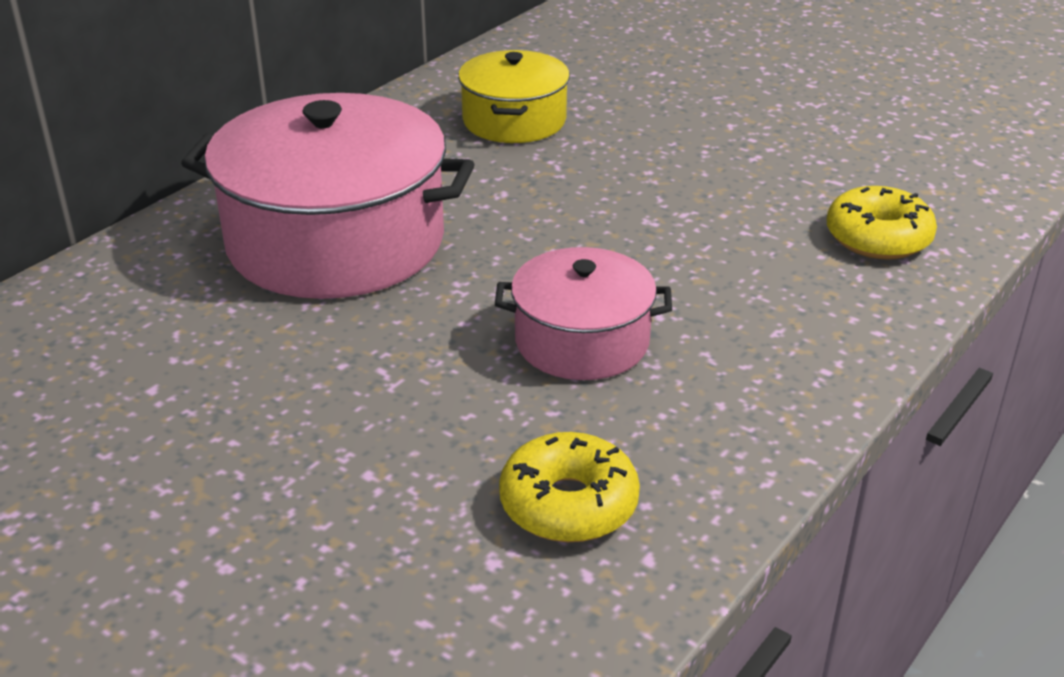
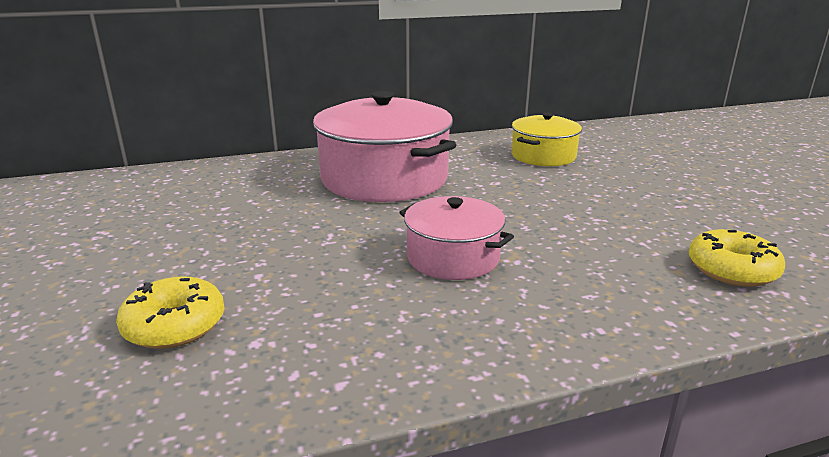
camera: 35 degrees right, 10 degrees down
(568, 504) = (335, 332): yellow donut -> yellow donut (175, 325)

